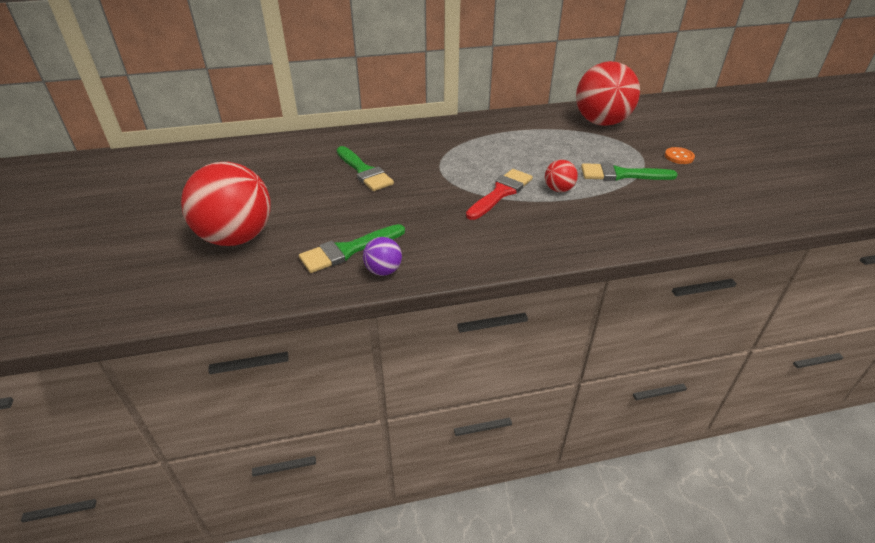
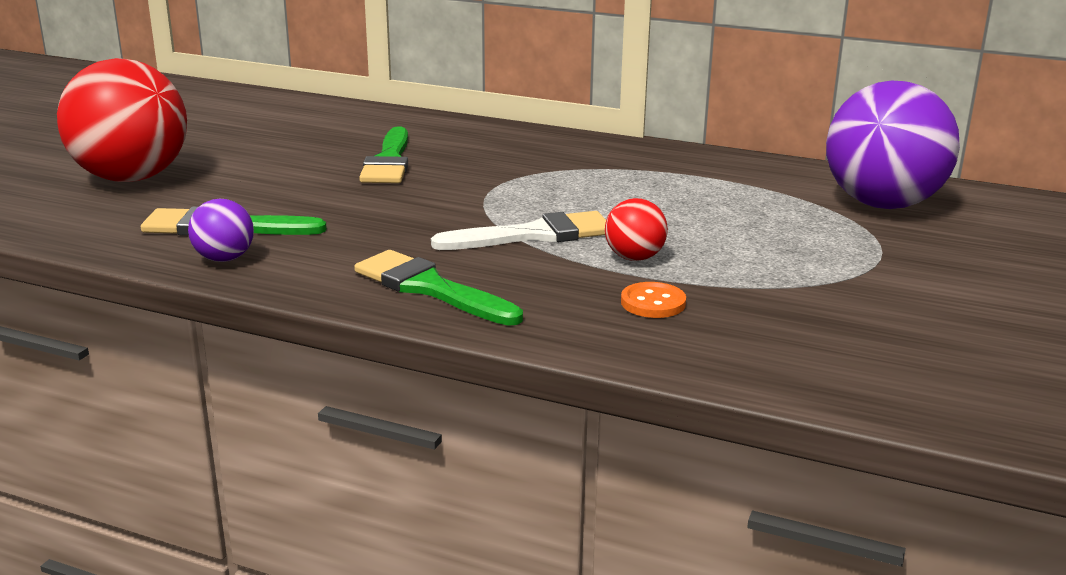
camera: 35 degrees right, 15 degrees down
(501, 193) = (534, 235): red brush -> white brush
(601, 122) = (882, 204): red ball -> purple ball
(621, 174) = (785, 273): green brush -> green brush (430, 288)
(679, 157) = (954, 284): orange button -> orange button (653, 303)

